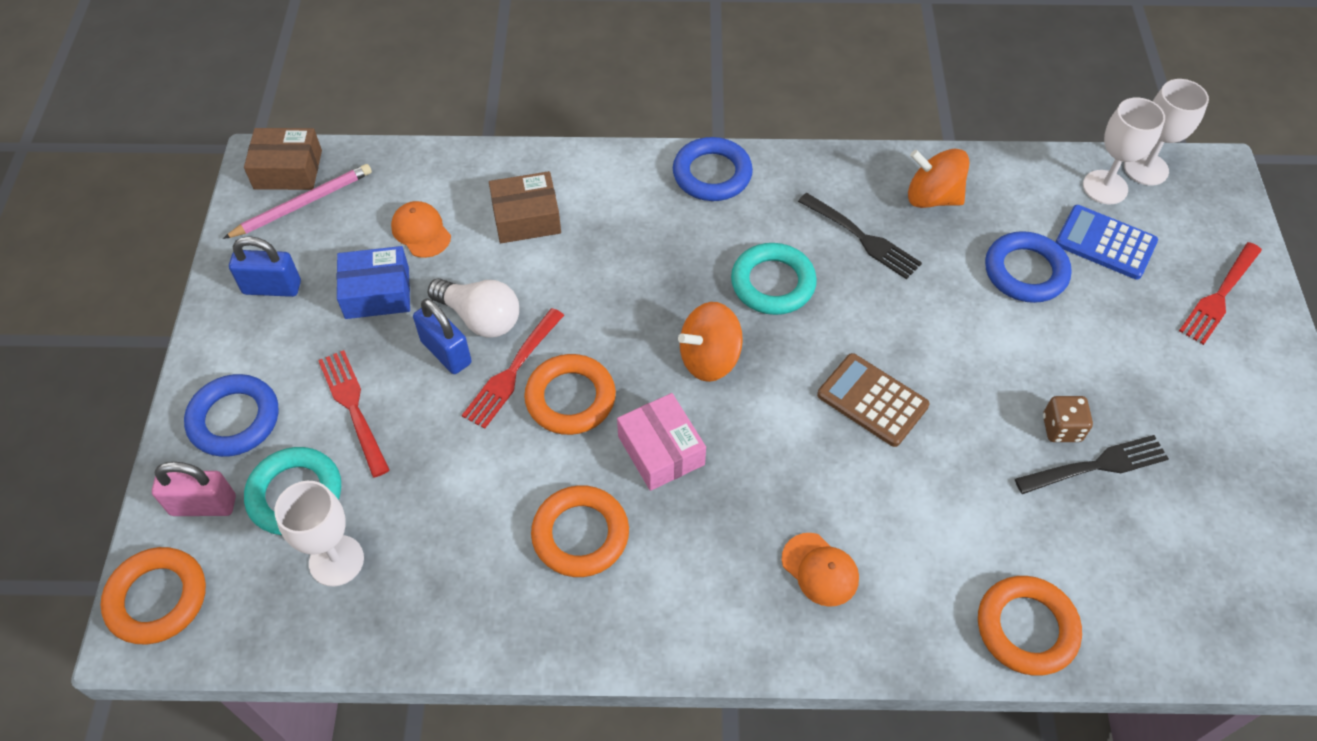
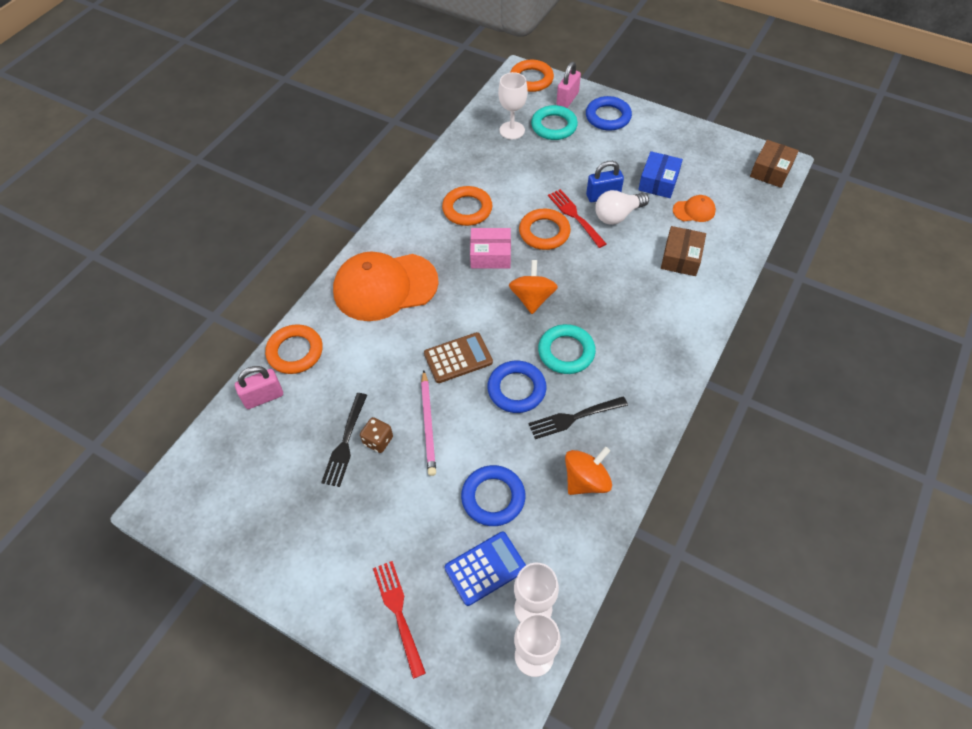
camera: 120 degrees right, 0 degrees up
(272, 287) = (683, 146): blue padlock -> none
(302, 204) = (740, 170): pink pencil -> pink pencil (428, 424)
(354, 408) = (589, 155): red fork -> none
(712, 174) = (672, 362): blue ring -> blue ring (516, 389)
(820, 569) = (385, 287): orange cap -> orange cap, size x2.33
(1127, 620) = (263, 397): none -> pink padlock

